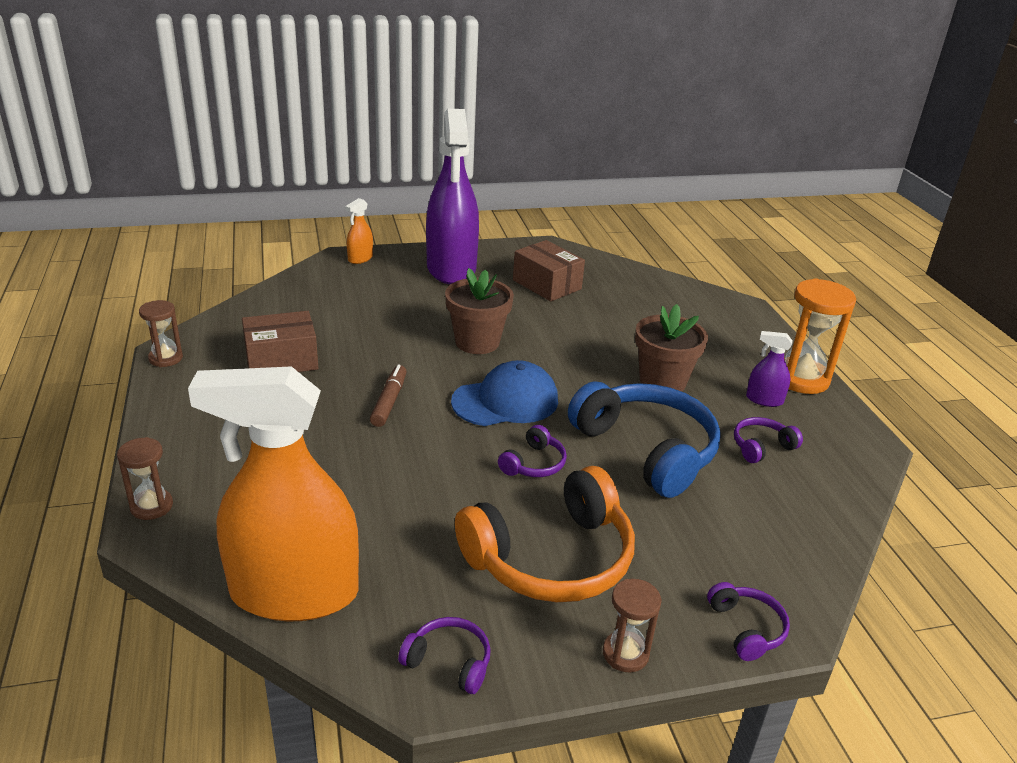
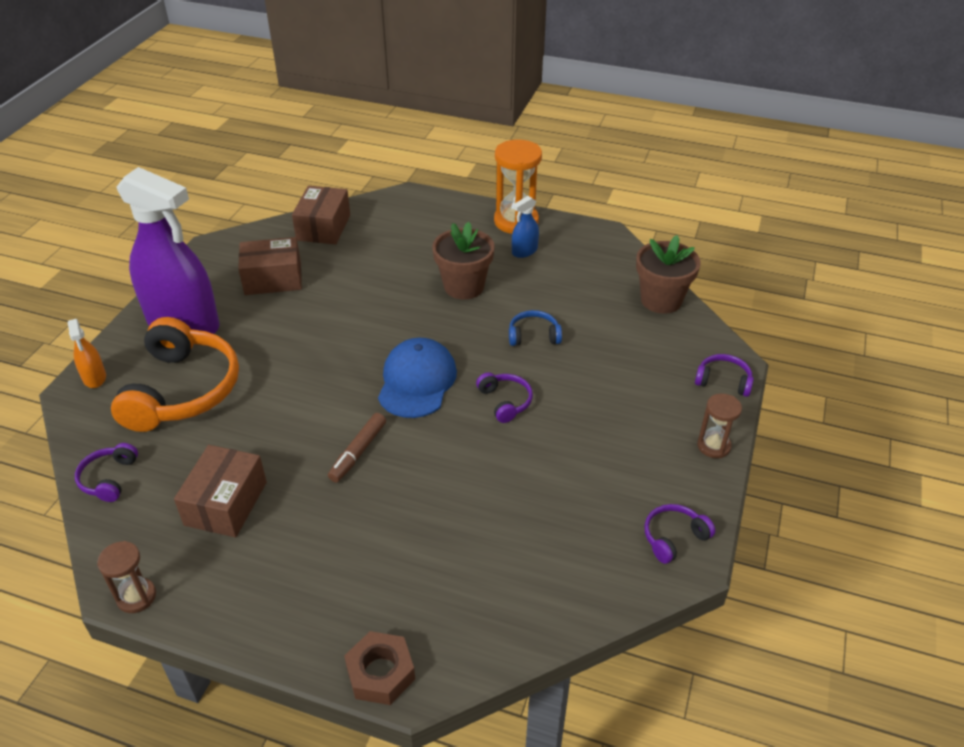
camera: 55 degrees left, 10 degrees up
(151, 506) = (380, 673): brown hourglass -> brown nut
(294, 593) = (555, 603): orange spray bottle -> none
(389, 401) = (358, 452): brown marker -> brown marker turned 105 degrees counterclockwise
(477, 342) = (320, 361): brown flower pot -> brown flower pot (661, 300)
(551, 558) = (609, 440): orange headphones -> orange headphones (182, 390)
(640, 282) = (323, 227): none -> brown box
(647, 450) = (533, 336): blue headphones -> blue headphones, size x0.45
(761, 447) = (571, 281): purple headphones -> purple headphones (109, 478)
(764, 400) = (524, 251): purple spray bottle -> blue spray bottle

